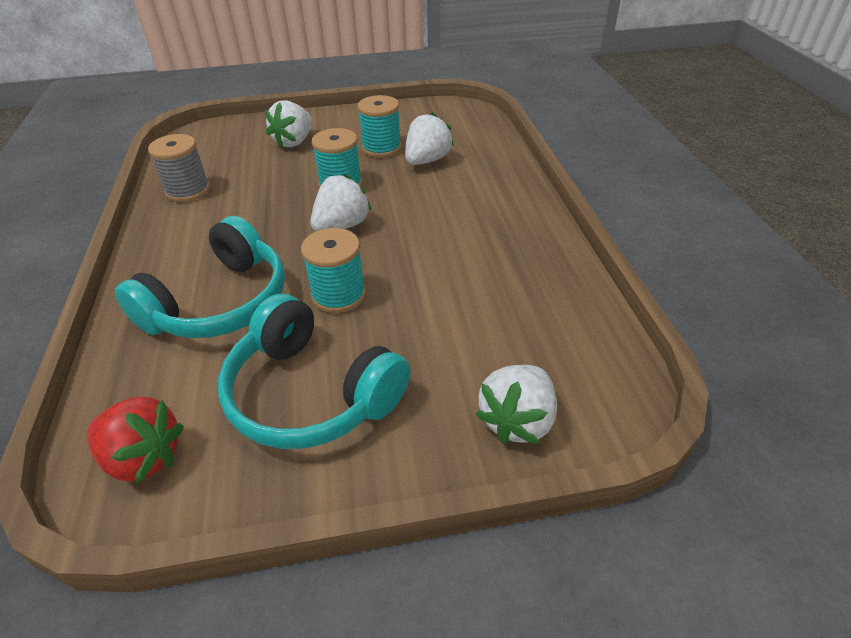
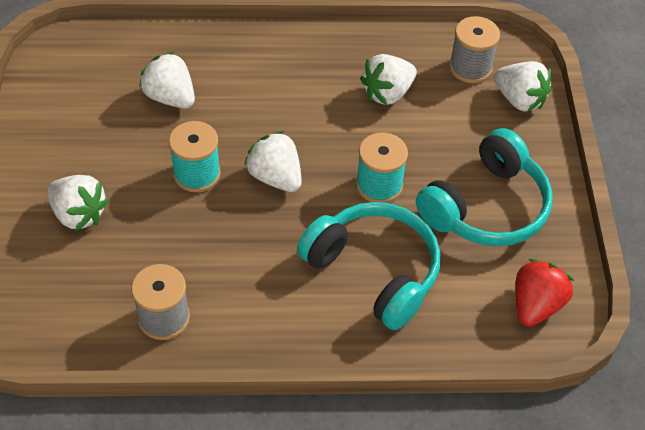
camera: 85 degrees left, 10 degrees up
(381, 148) = (127, 132): turquoise spool -> none
(480, 288) = (387, 93): none -> white strawberry
(557, 360) = (470, 68): none -> grey spool

